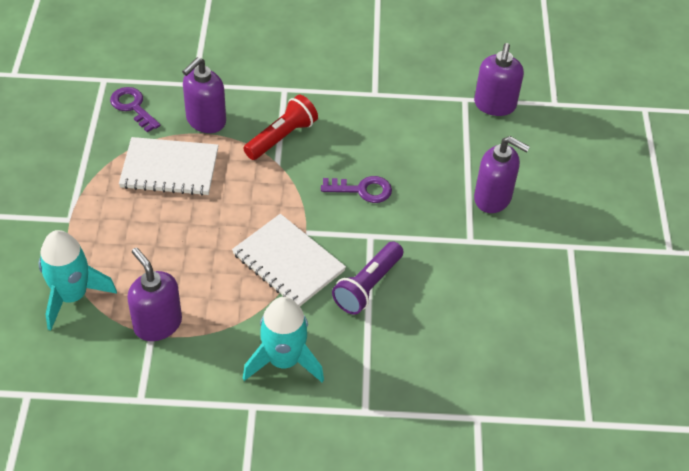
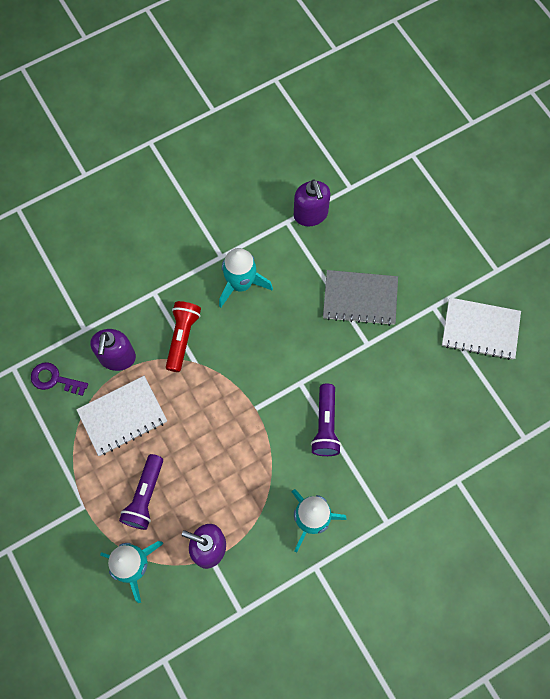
camera: 30 degrees left, 20 degrees up
(134, 244) = (145, 496): none -> purple flashlight
(288, 262) = (261, 441): white notebook -> white notebook (480, 329)
(362, 190) = (269, 348): purple key -> none
(376, 125) = (241, 284): none -> turquoise rocket
(493, 198) = (360, 298): purple soap dispenser -> grey notebook

